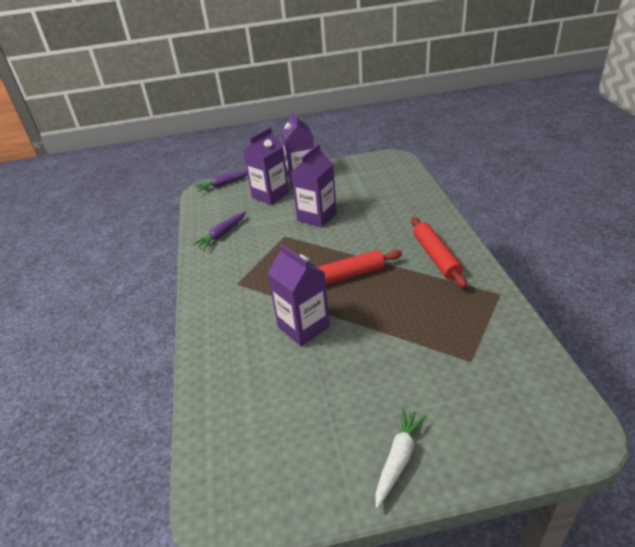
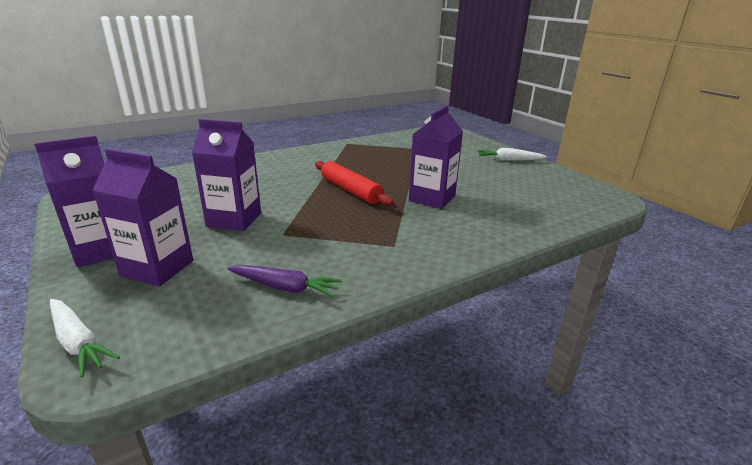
camera: 115 degrees left, 10 degrees down
(224, 184) = (78, 342): purple carrot -> white carrot
(436, 257) = (307, 161): red rolling pin -> none

